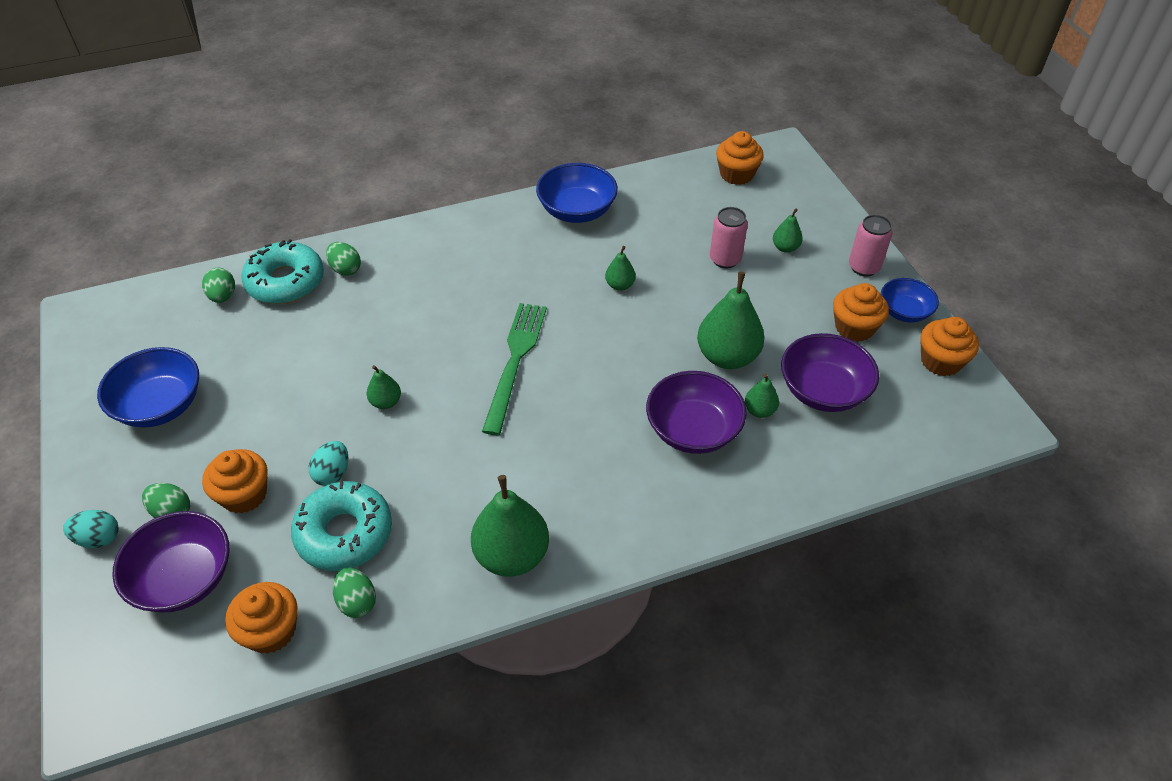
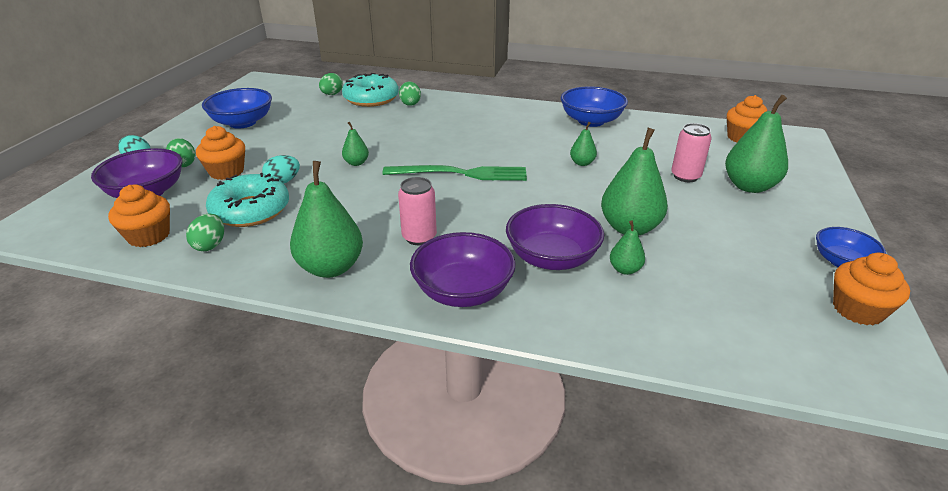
camera: 35 degrees right, 15 degrees down
(515, 361) = (461, 174): green fork -> green fork turned 45 degrees clockwise
(785, 248) = (749, 186): green pear -> green pear, size x2.02
(823, 391) = (701, 281): purple bowl -> purple bowl (463, 291)
(854, 327) = (775, 253): orange cupcake -> none
(864, 267) = (821, 220): pink can -> pink can (419, 237)

